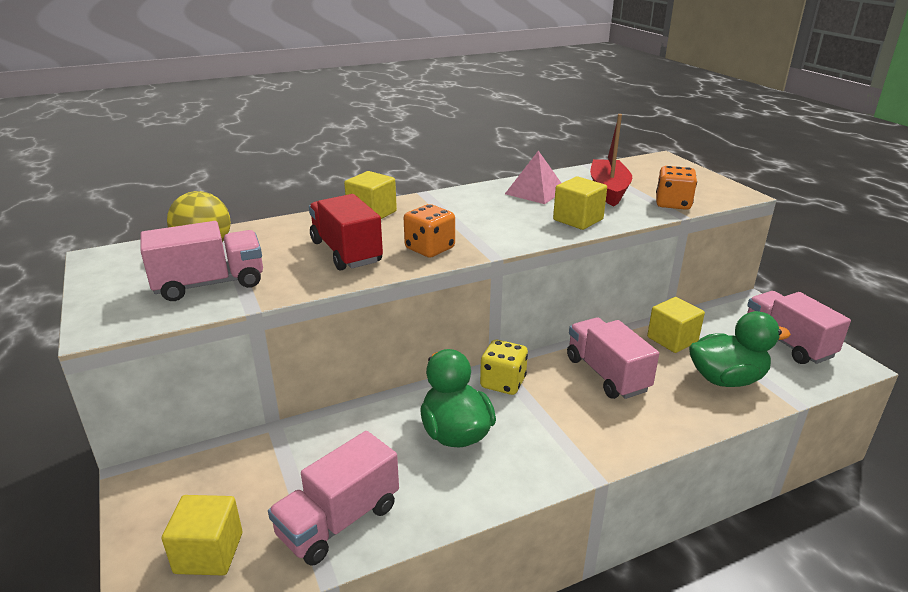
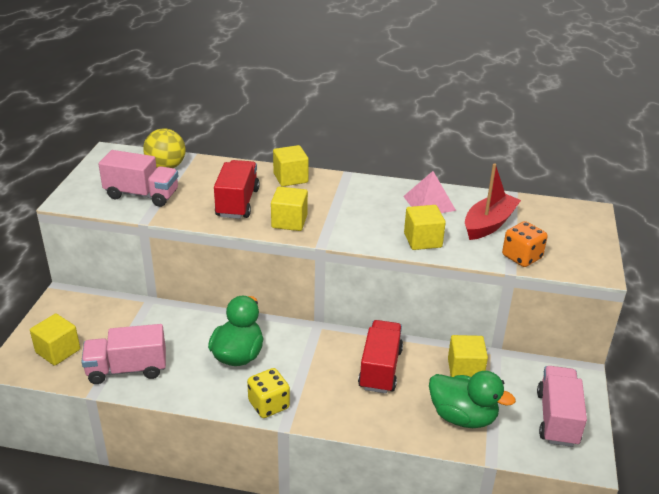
camera: 35 degrees right, 5 degrees up
(429, 248) = (289, 221): orange dice -> yellow cube
(503, 383) = (304, 339): yellow dice -> yellow dice (269, 405)
(607, 374) = (380, 369): pink truck -> red truck

